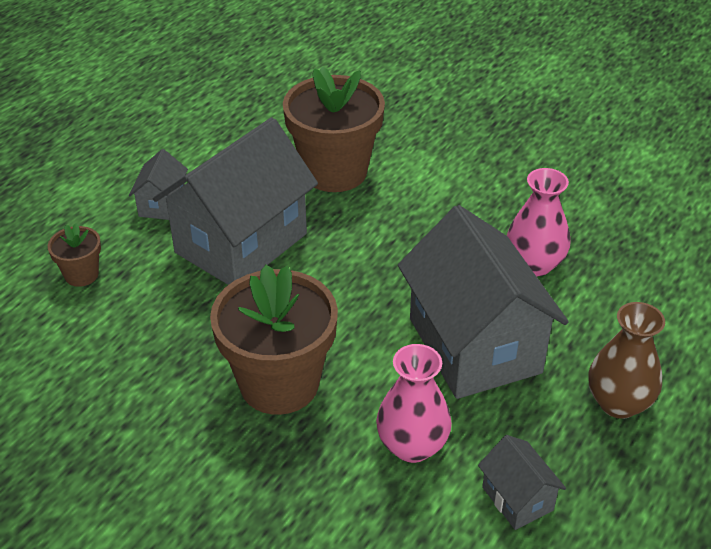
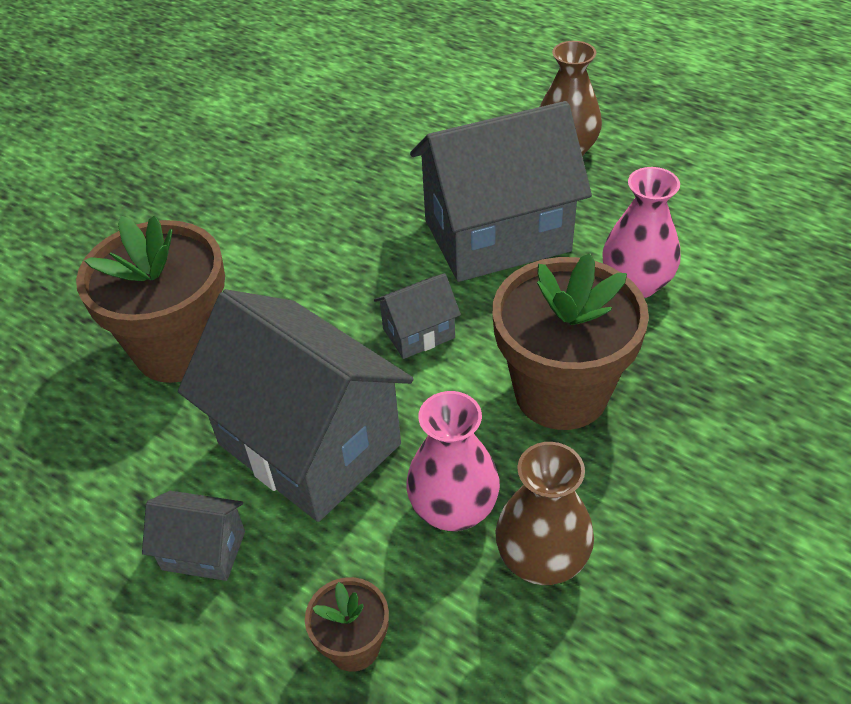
camera: 85 degrees left, 5 degrees up
(124, 366) = (542, 560): none -> brown vase
(517, 498) = (685, 218): grey house -> grey house (418, 333)
(534, 264) = (379, 188): pink vase -> pink vase (454, 509)

